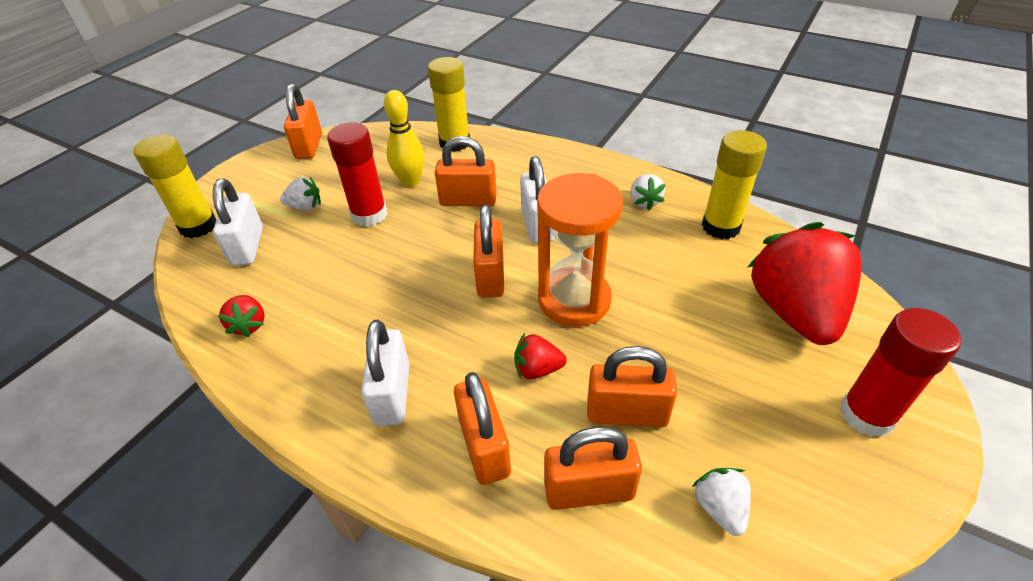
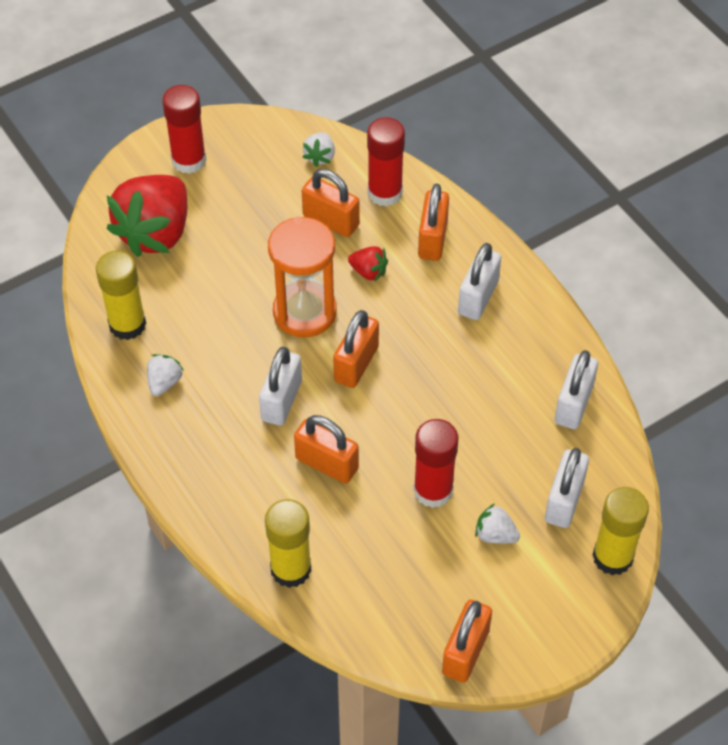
camera: 155 degrees left, 10 degrees up
(249, 325) = (573, 404): red strawberry -> white padlock
(410, 181) = (371, 523): yellow bowling pin -> none
(589, 490) = (385, 193): orange padlock -> red glue stick

